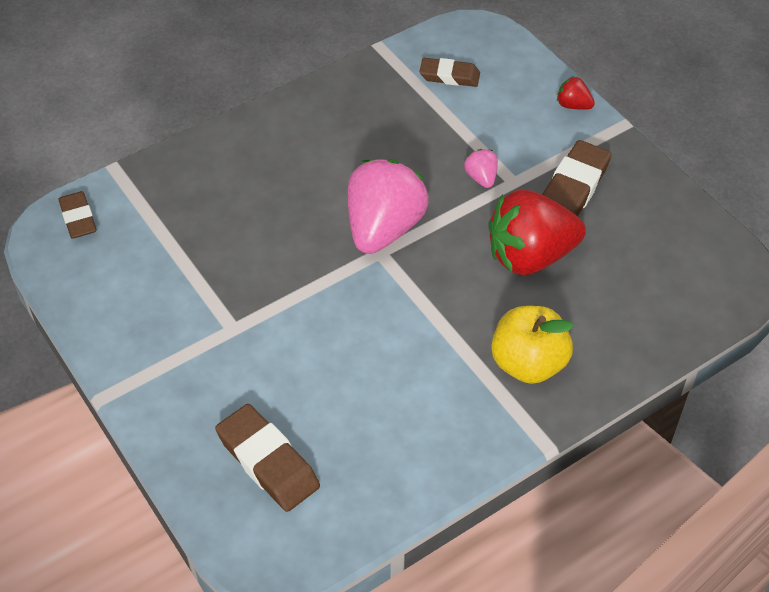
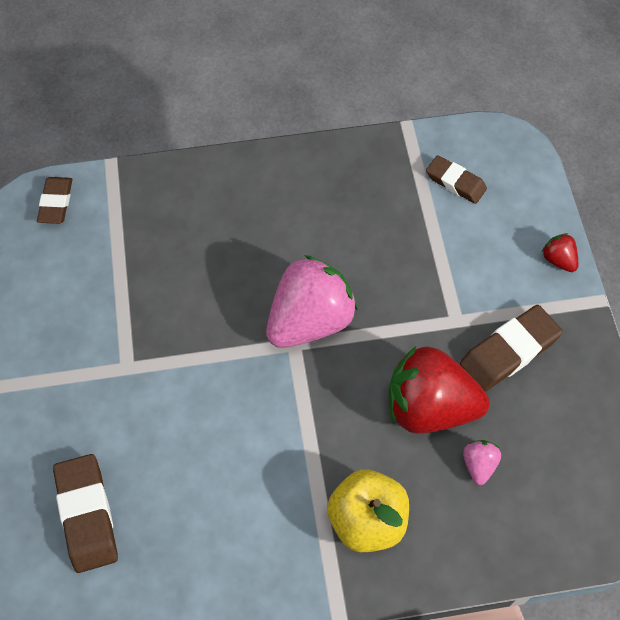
camera: 25 degrees right, 10 degrees up
(481, 178) = (428, 304): pink strawberry -> pink strawberry (479, 465)

